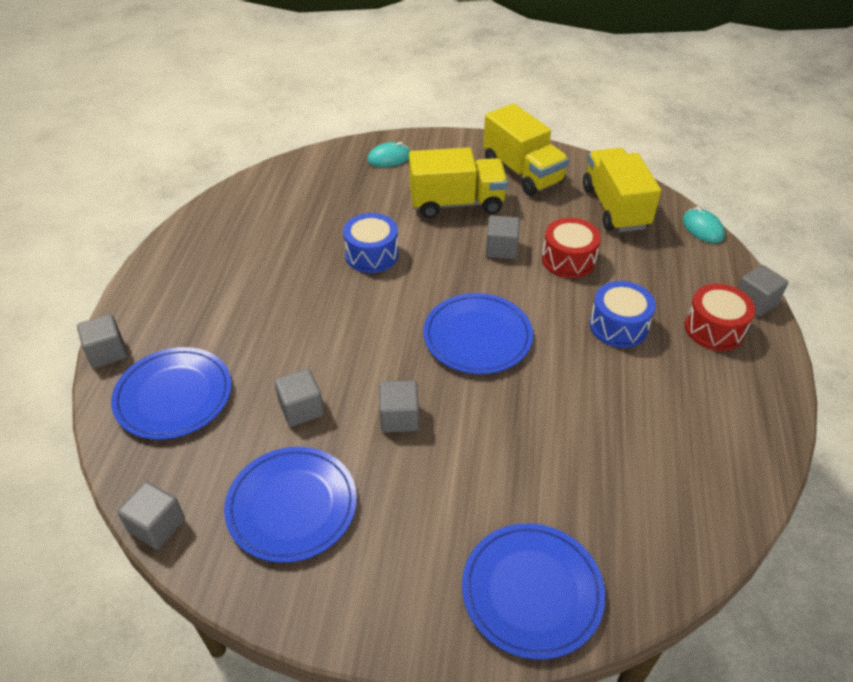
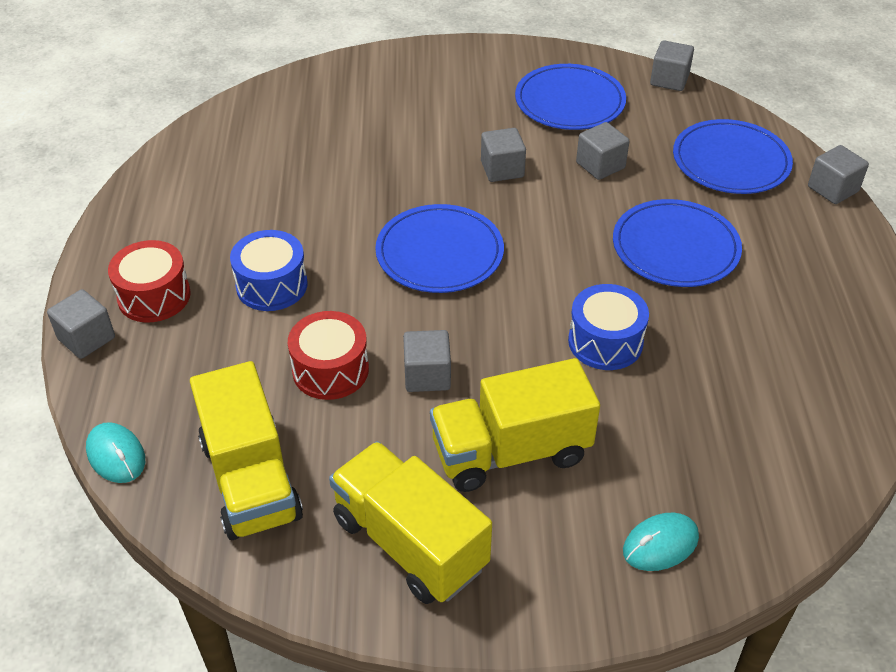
camera: 170 degrees right, 0 degrees up
(532, 591) = (365, 78): blue plate -> blue plate (675, 247)

